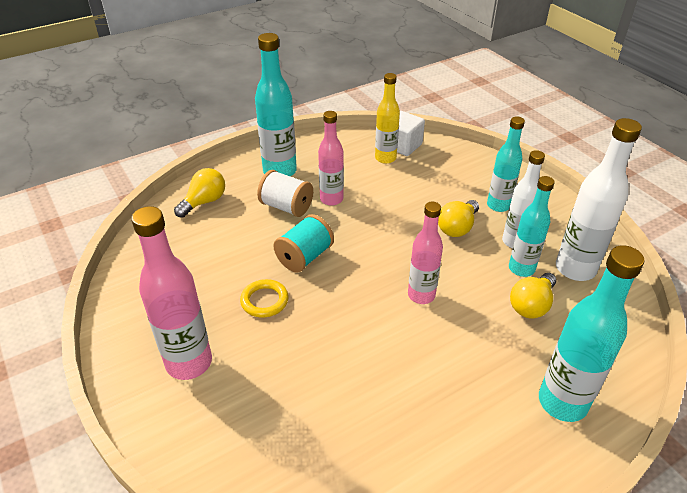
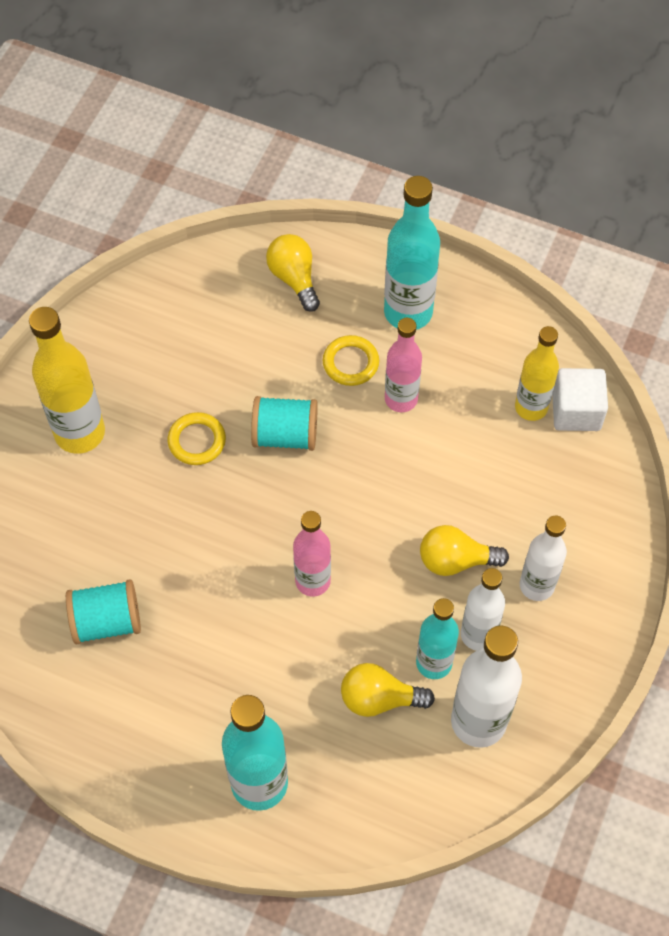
camera: 55 degrees right, 20 degrees up
(189, 363) = (80, 433): pink bottle -> yellow bottle
(204, 202) = (294, 278): yellow light bulb -> yellow light bulb turned 120 degrees counterclockwise
(286, 207) = (350, 363): white spool -> yellow ring
(361, 430) = (107, 621): none -> turquoise spool
(498, 205) = (536, 585): turquoise bottle -> white bottle

